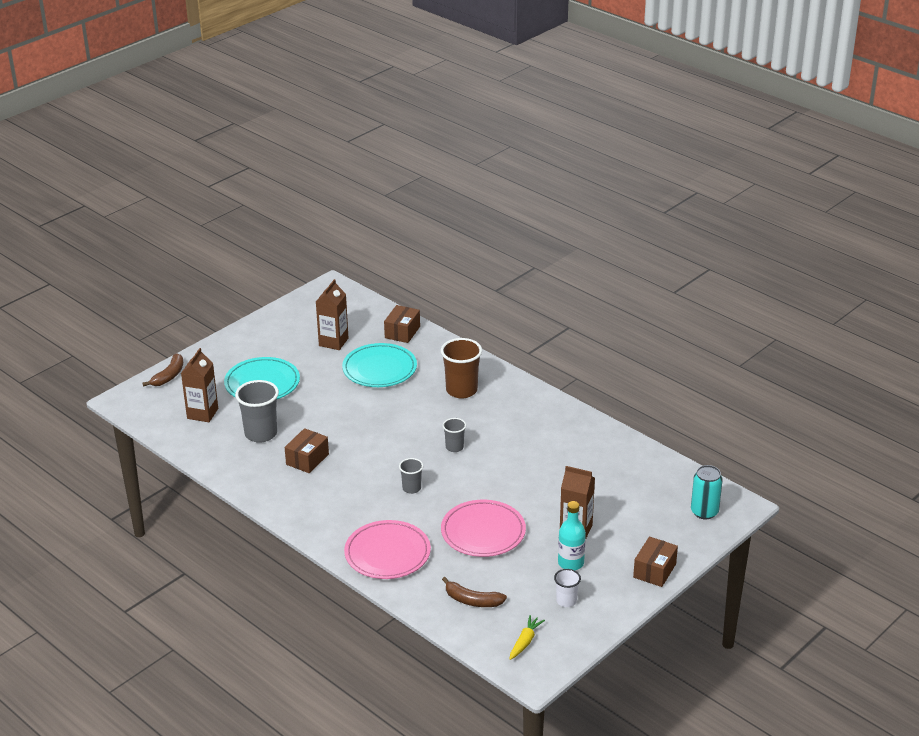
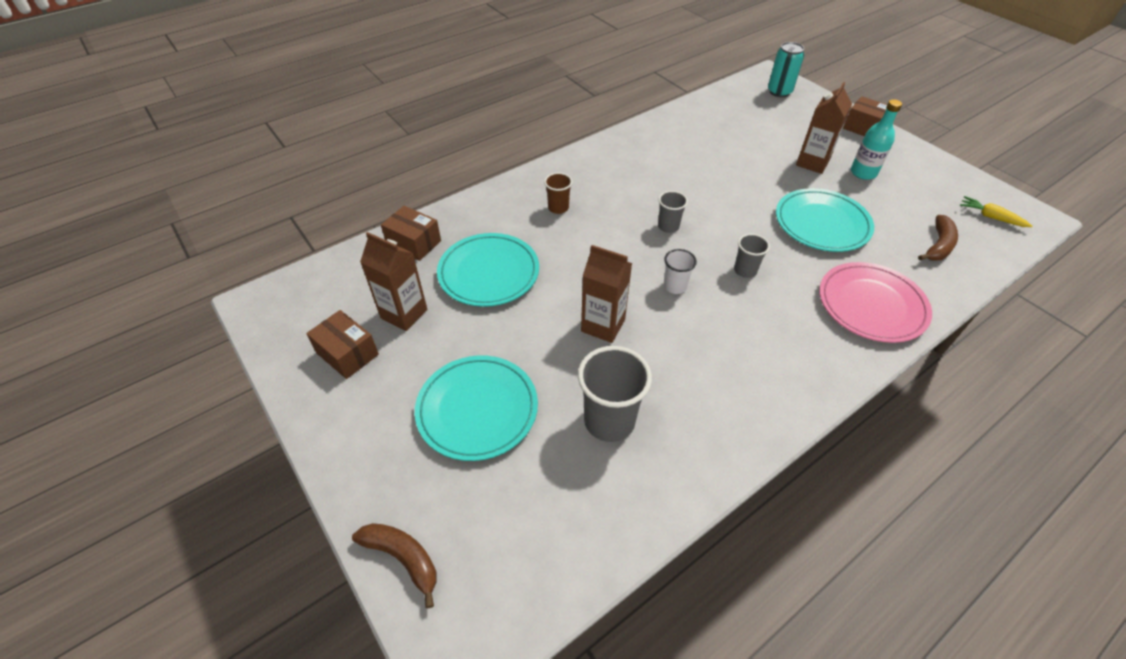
camera: 80 degrees left, 15 degrees up
(202, 413) = (537, 504): brown carton -> brown carton (603, 325)
(307, 459) = (678, 368): brown box -> brown box (347, 354)
(461, 390) = (558, 208): brown cup -> brown cup, size x0.55
(483, 532) = (822, 223): pink plate -> turquoise plate
(566, 601) = (921, 183): white cup -> white cup (675, 286)

